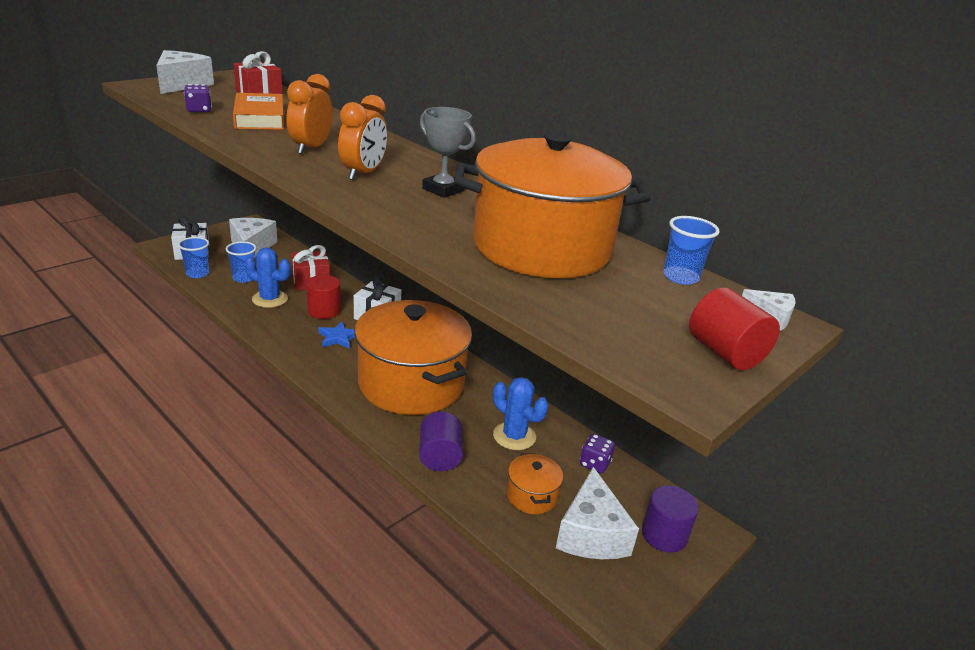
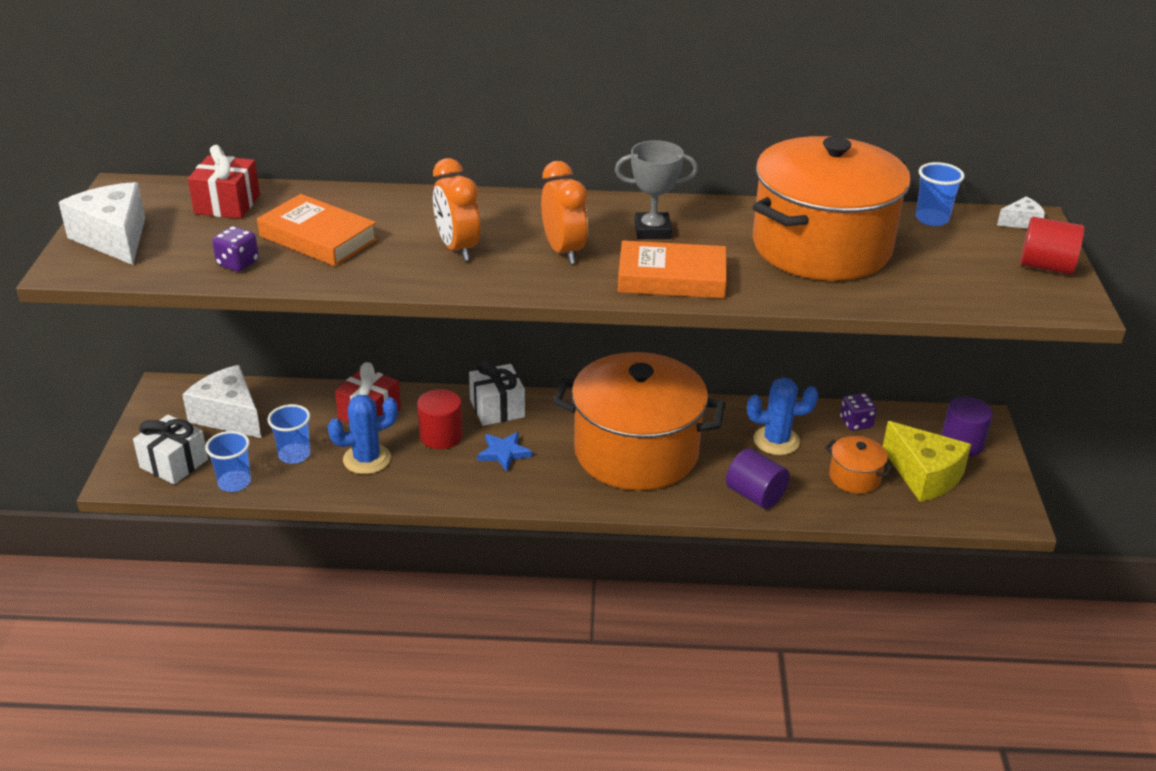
camera: 40 degrees left, 5 degrees up
(391, 212) = (671, 278): none -> orange book
(591, 533) = (924, 475): white cheese -> yellow cheese

